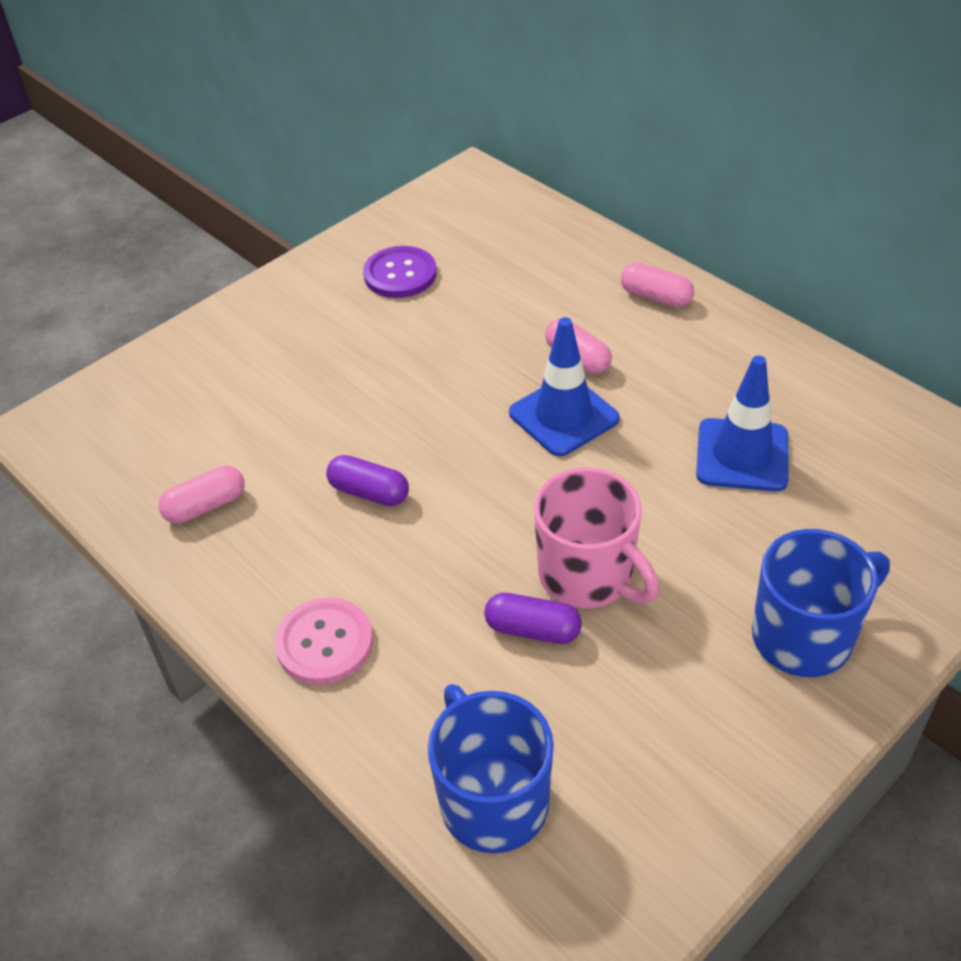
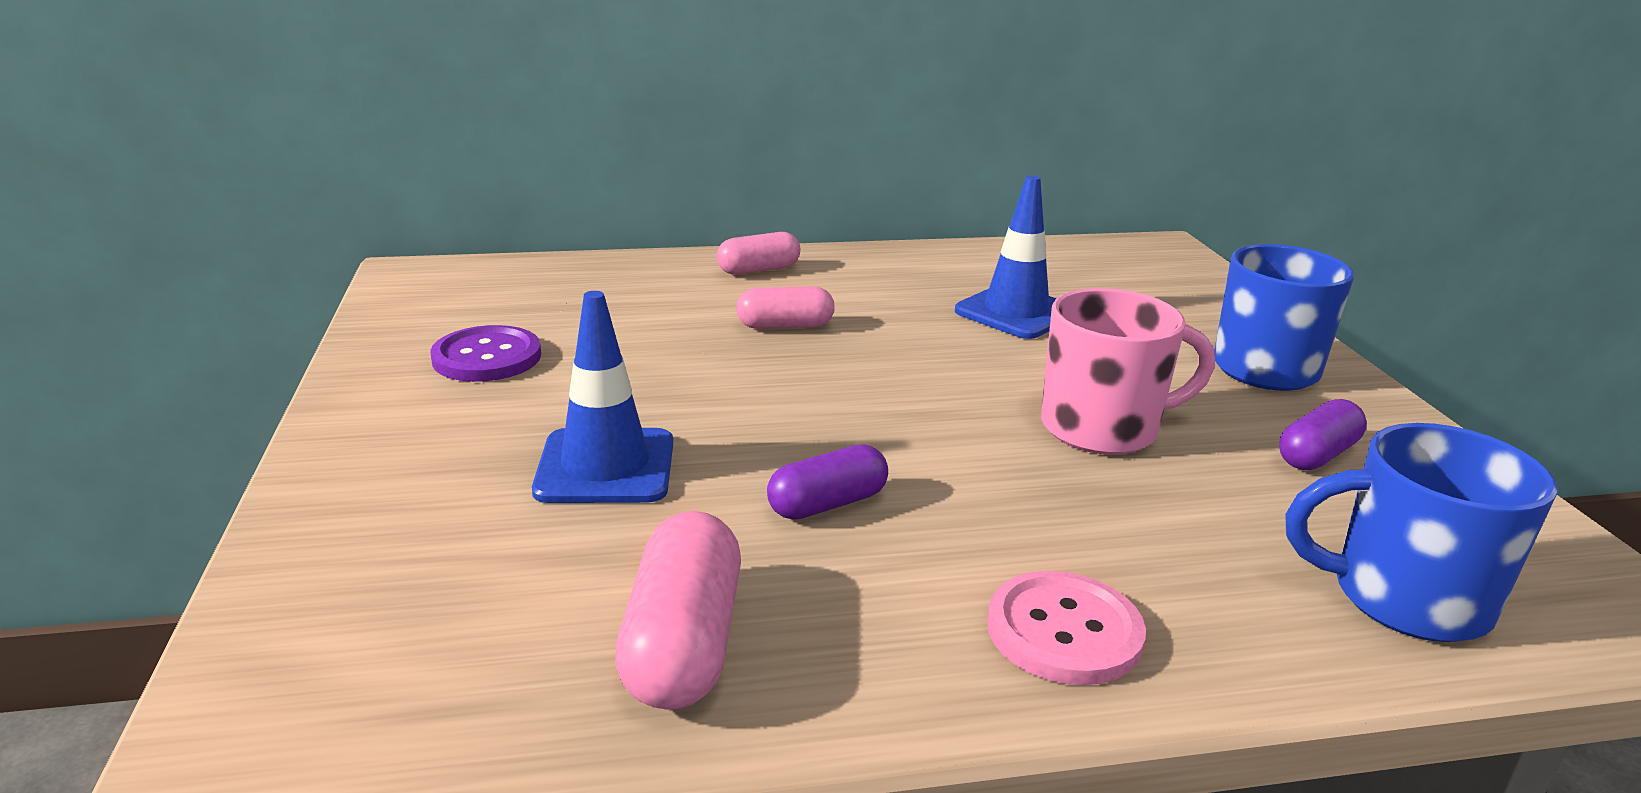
camera: 60 degrees left, 20 degrees down
(206, 506) = (683, 643): pink capsule -> pink capsule, size x1.53
(533, 629) = (1156, 483): purple capsule -> purple capsule (1317, 455)
(563, 416) = (858, 360): blue traffic cone -> blue traffic cone (605, 467)

